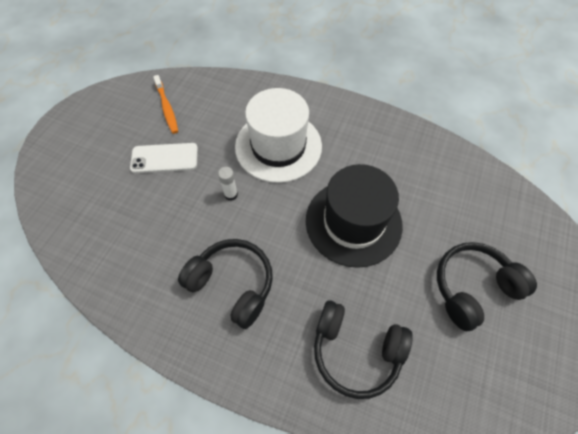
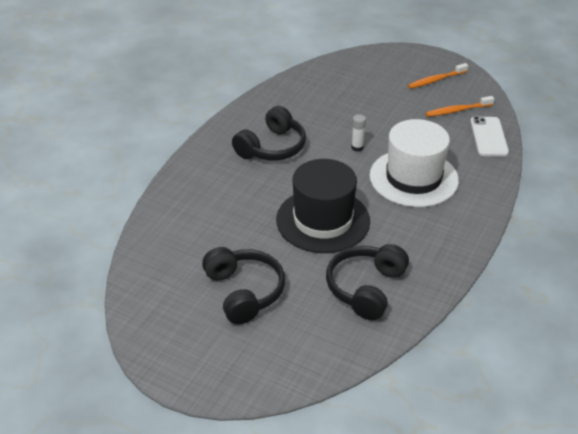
camera: 95 degrees right, 20 degrees down
(108, 123) = (436, 80): none -> orange toothbrush
(164, 158) = (397, 111): white phone -> white phone (489, 137)
(356, 351) = (205, 208): black headphones -> black headphones (365, 288)

